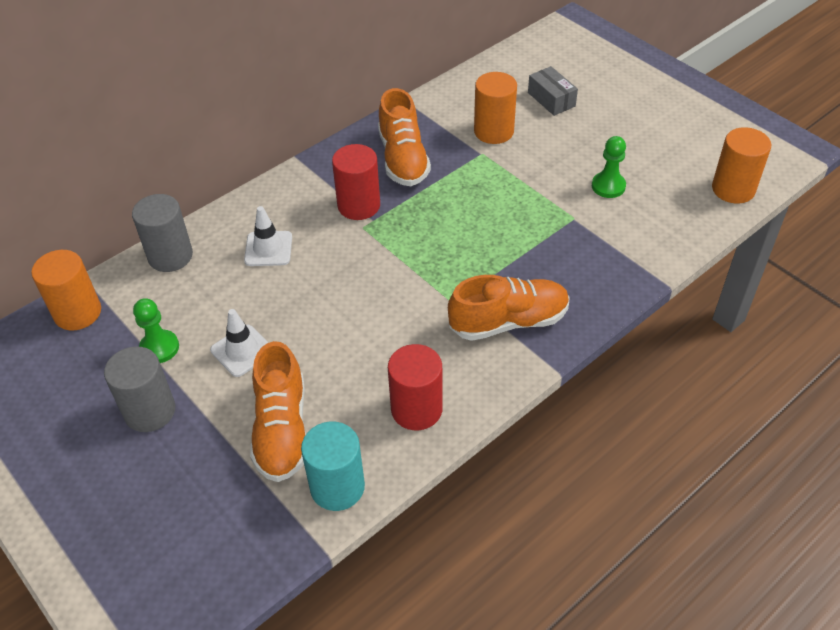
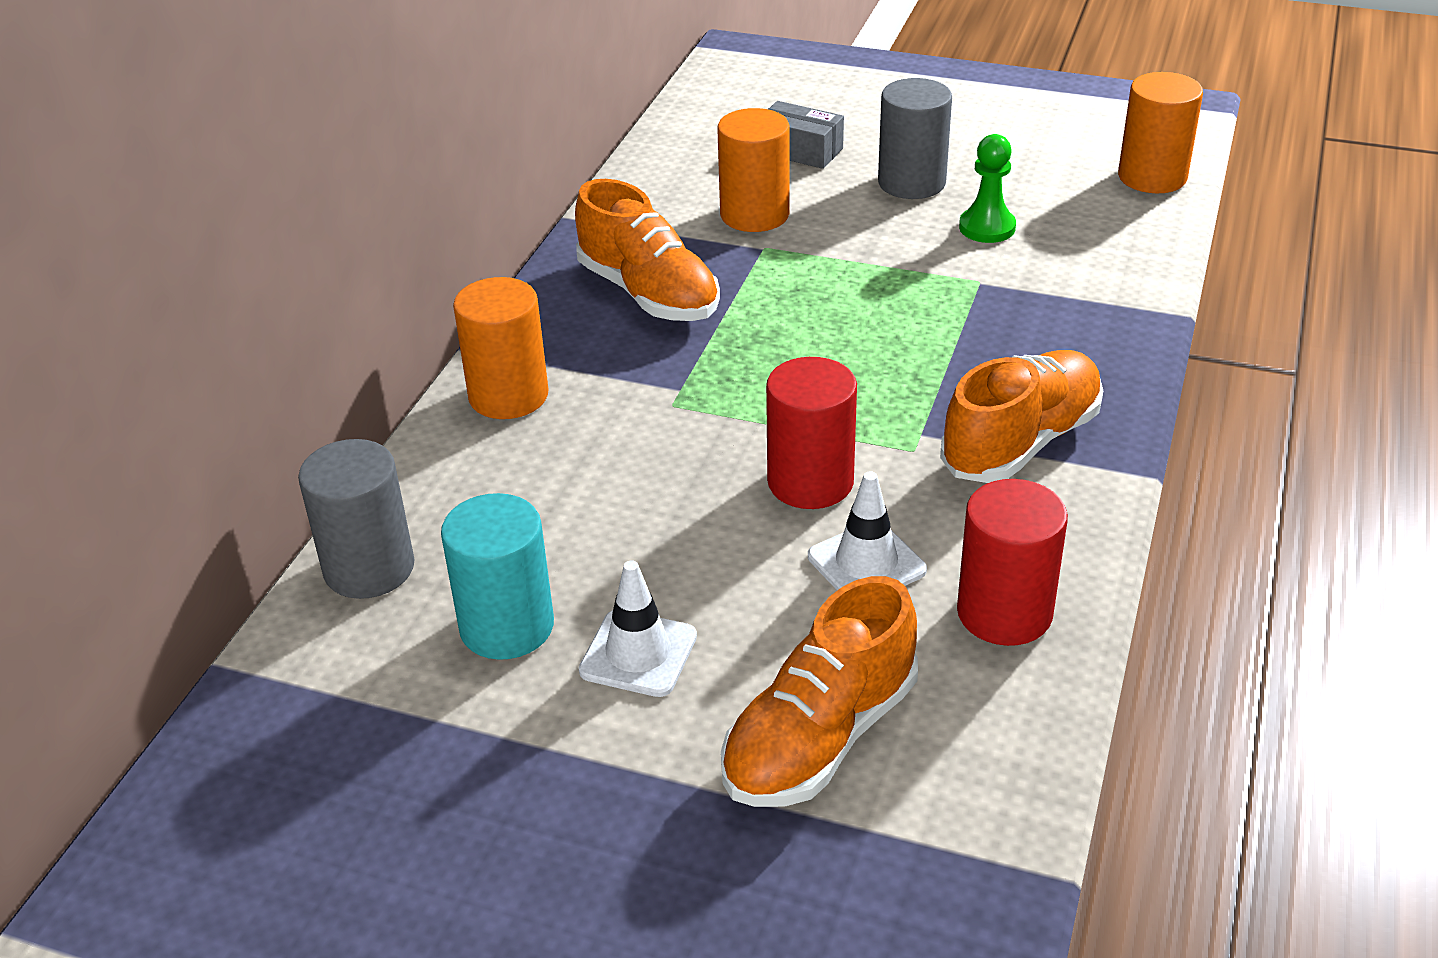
camera: 30 degrees left, 10 degrees down
(77, 313) = (264, 725): orange cylinder -> orange cylinder (508, 396)
(150, 411) = (556, 817): grey cylinder -> grey cylinder (911, 183)
(159, 348) = (481, 712): green pawn -> none
(268, 249) = (541, 491): white traffic cone -> white traffic cone (866, 563)
(282, 430) = (820, 737): orange shoe -> orange shoe turned 75 degrees clockwise
(337, 487) = (992, 776): turquoise cylinder -> turquoise cylinder (507, 626)
(359, 205) = (637, 378): red cylinder -> red cylinder (810, 482)

